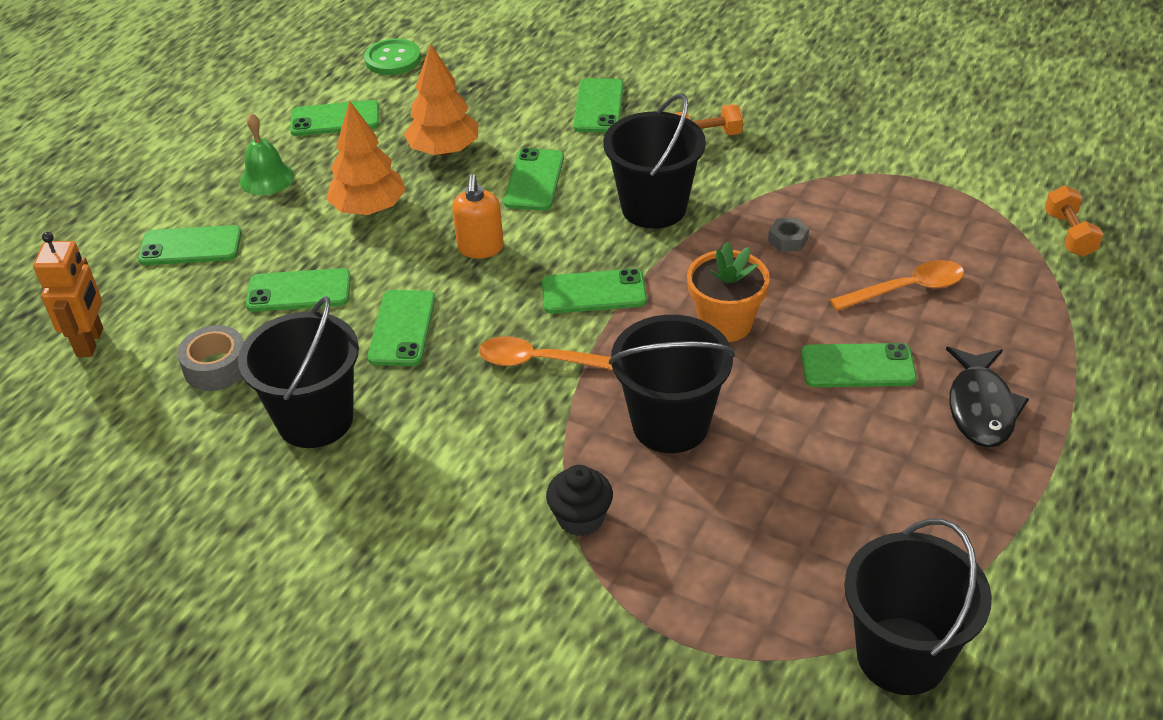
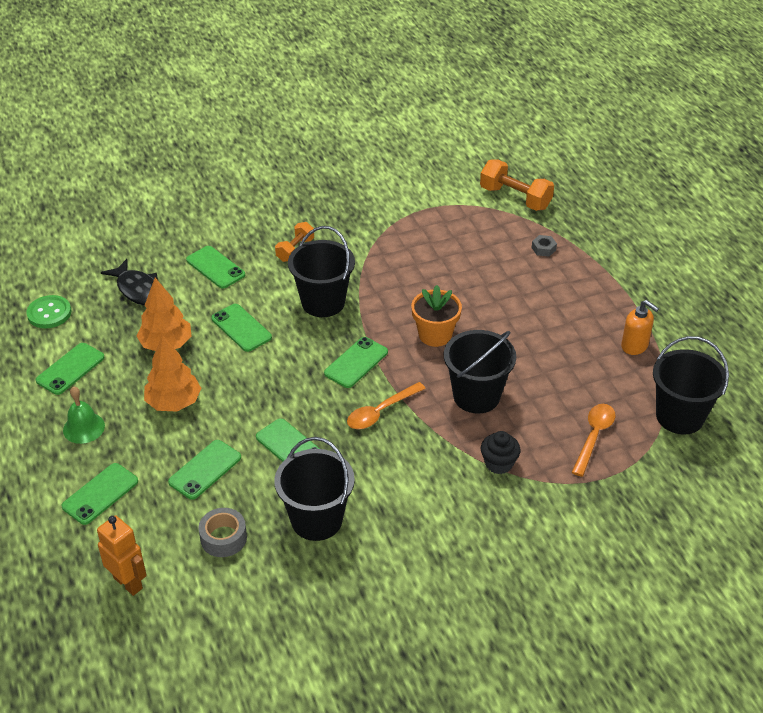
camera: 50 degrees left, 0 degrees up
(480, 248) = (267, 381): orange soap dispenser -> orange soap dispenser (634, 346)
(788, 240) = (406, 277): grey nut -> grey nut (543, 249)
(857, 366) = (513, 315): green phone -> none
(907, 289) = (486, 266): orange spoon -> orange spoon (594, 436)
(981, 407) = (580, 298): black fish -> black fish (138, 289)
(1069, 234) = (515, 198): orange dumbbell -> orange dumbbell, size x1.61

